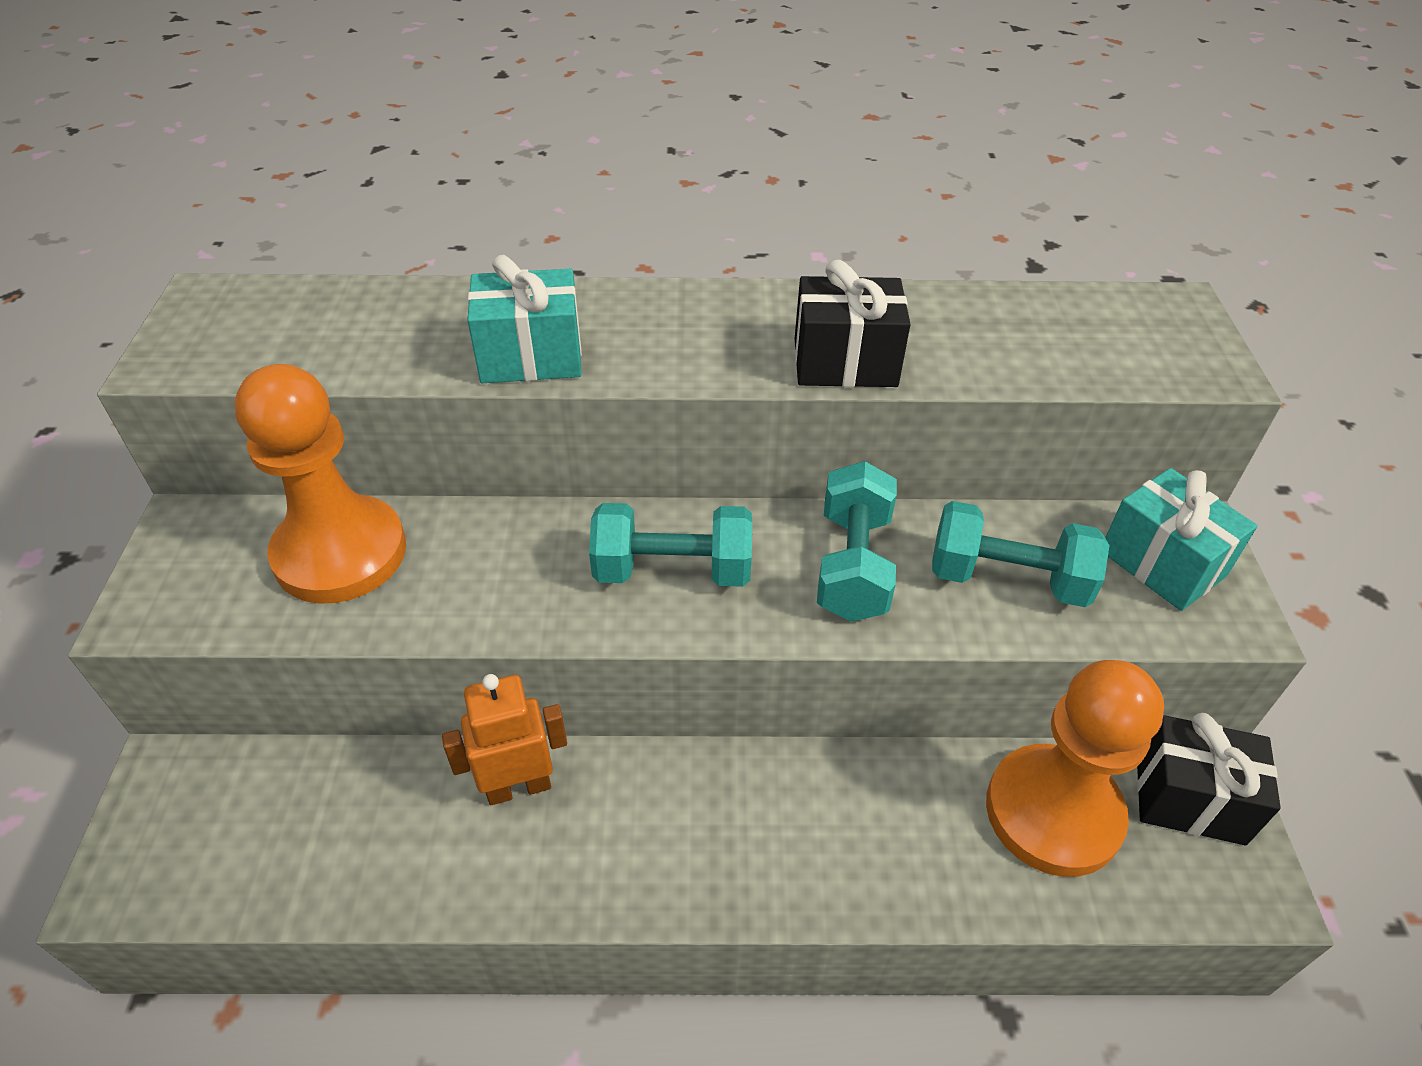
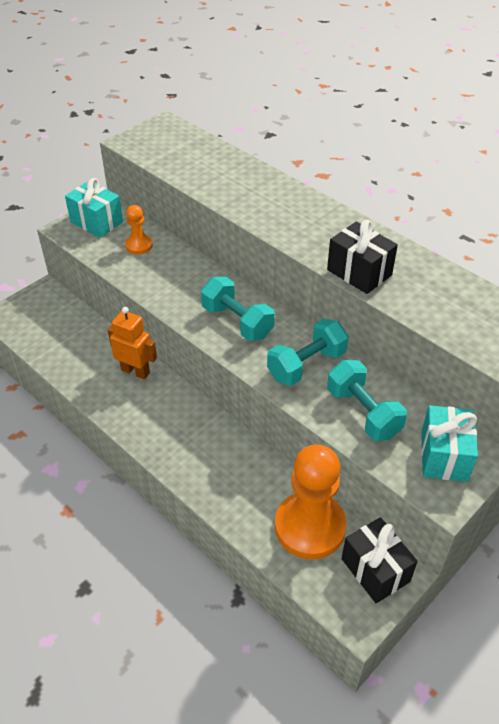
camera: 45 degrees right, 0 degrees up
(340, 553) = (139, 245): orange pawn -> orange pawn, size x0.47
(531, 356) = (243, 203): turquoise gift -> turquoise gift (96, 222)

